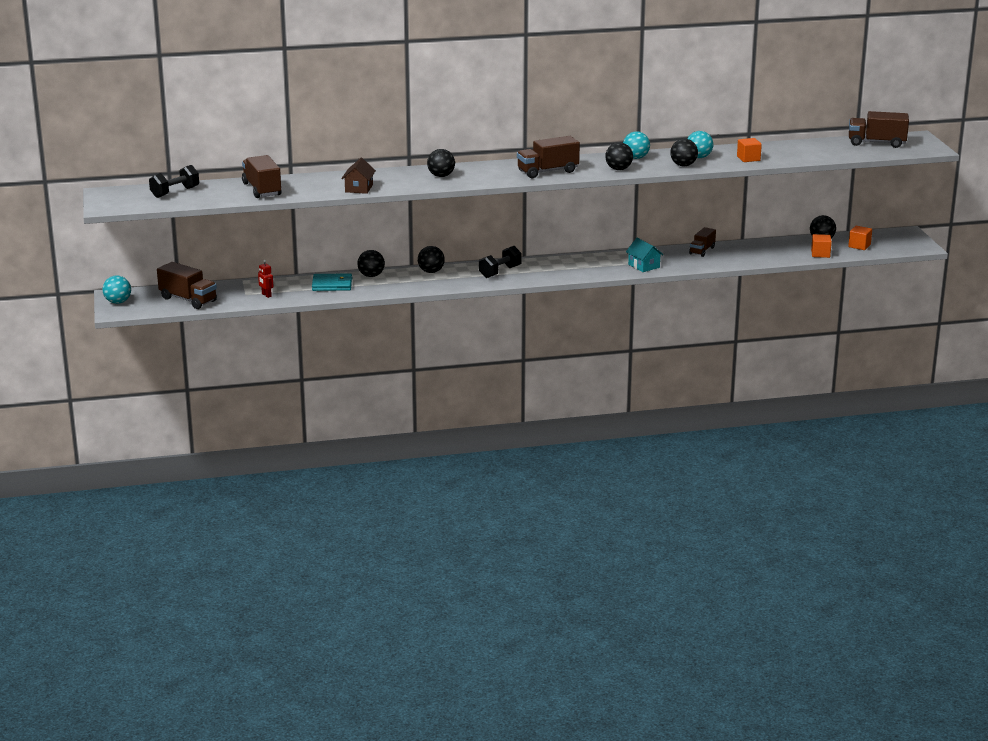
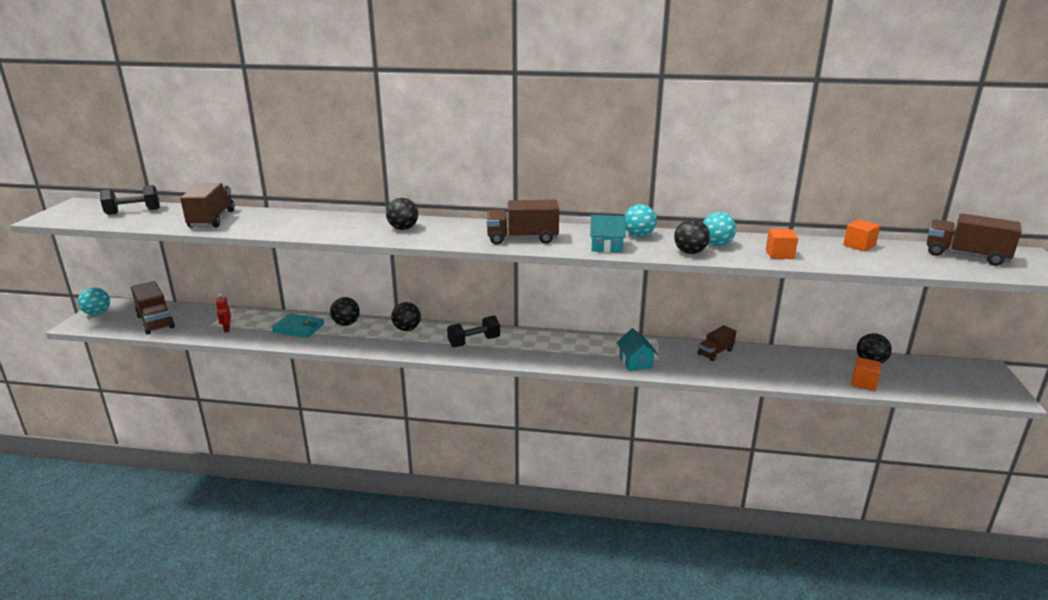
camera: 20 degrees right, 0 degrees up
(359, 188) = (302, 231): brown house -> none
(618, 169) = (606, 247): black ball -> turquoise house
(859, 246) = (919, 379): orange cube -> orange cube (859, 246)

